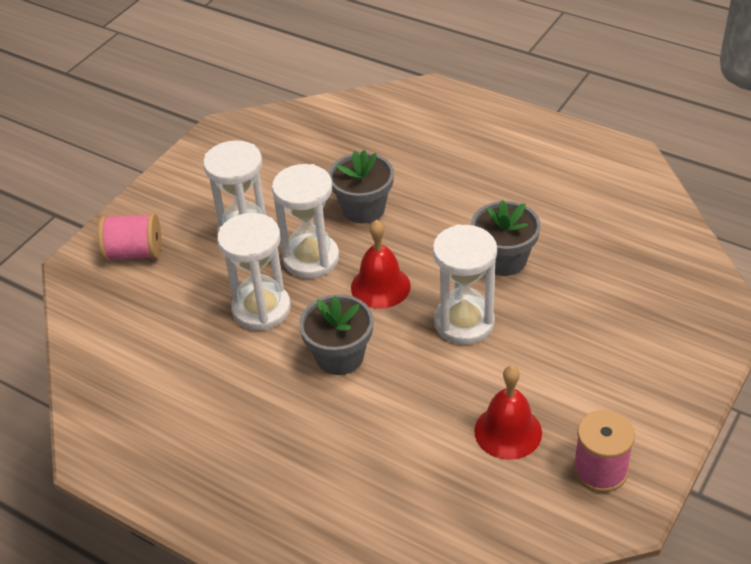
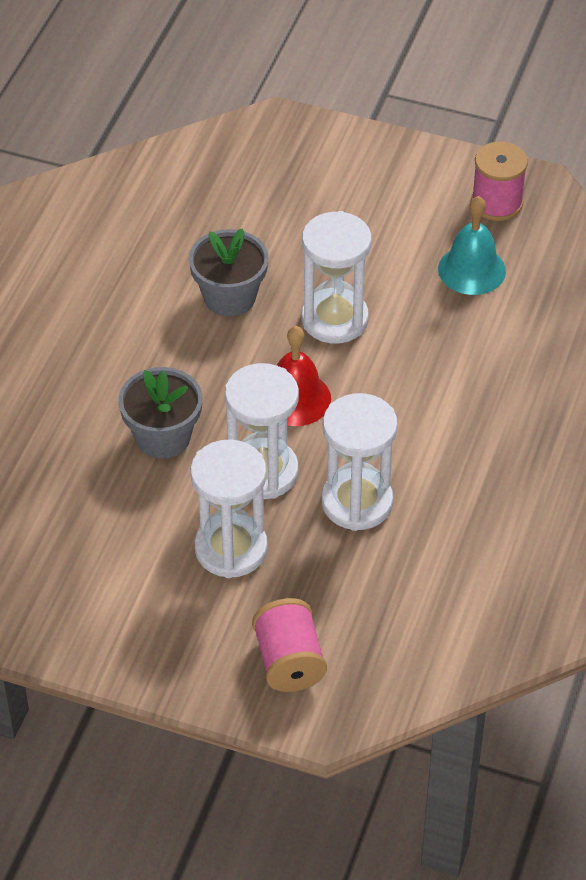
camera: 105 degrees left, 5 degrees up
(339, 356) = (410, 416): grey flower pot -> none
(508, 431) = (471, 270): red bell -> turquoise bell

